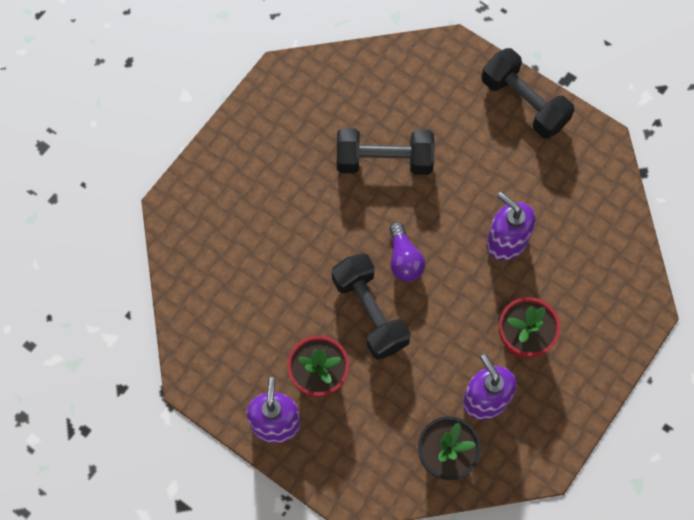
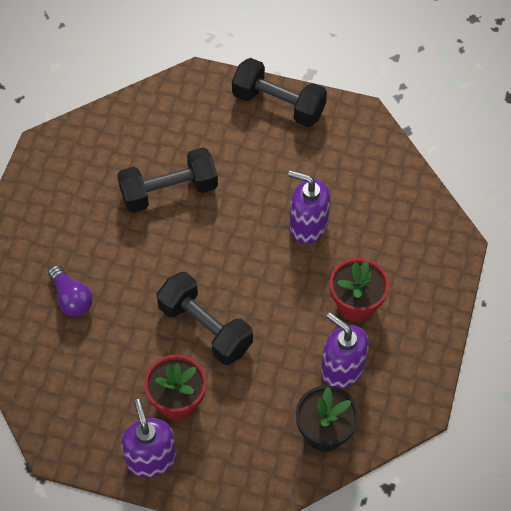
camera: 20 degrees left, 10 degrees down
(404, 259) = (220, 271): purple light bulb -> purple light bulb (71, 298)

